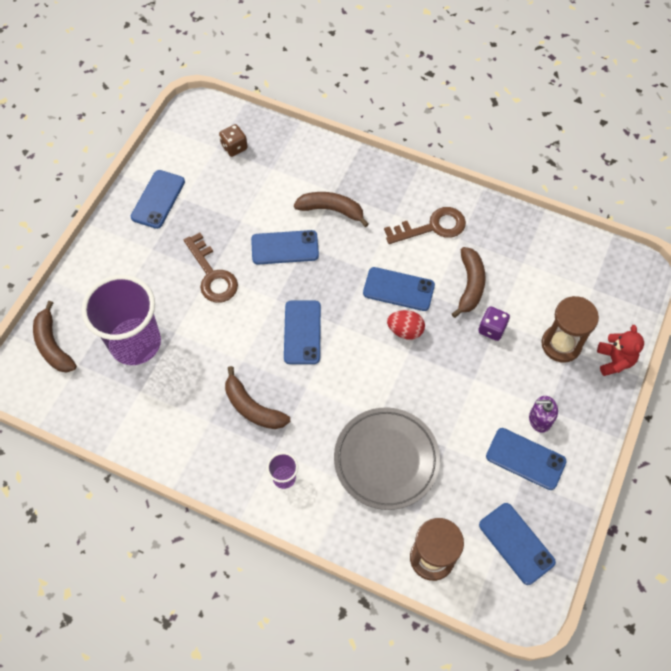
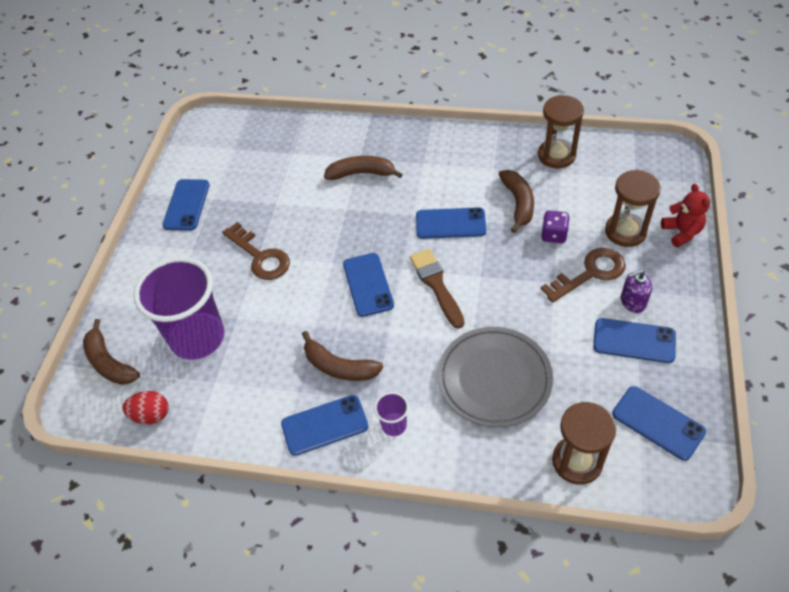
camera: 10 degrees left, 10 degrees down
(234, 147) = (250, 144): brown dice -> none
(285, 247) = (326, 215): blue phone -> blue phone (324, 425)
(364, 350) = (436, 285): none -> brown brush
(405, 331) = (470, 257): red egg -> red egg (151, 415)
(432, 227) = (463, 164): brown key -> brown key (590, 273)
(526, 242) = (556, 155): none -> brown hourglass

